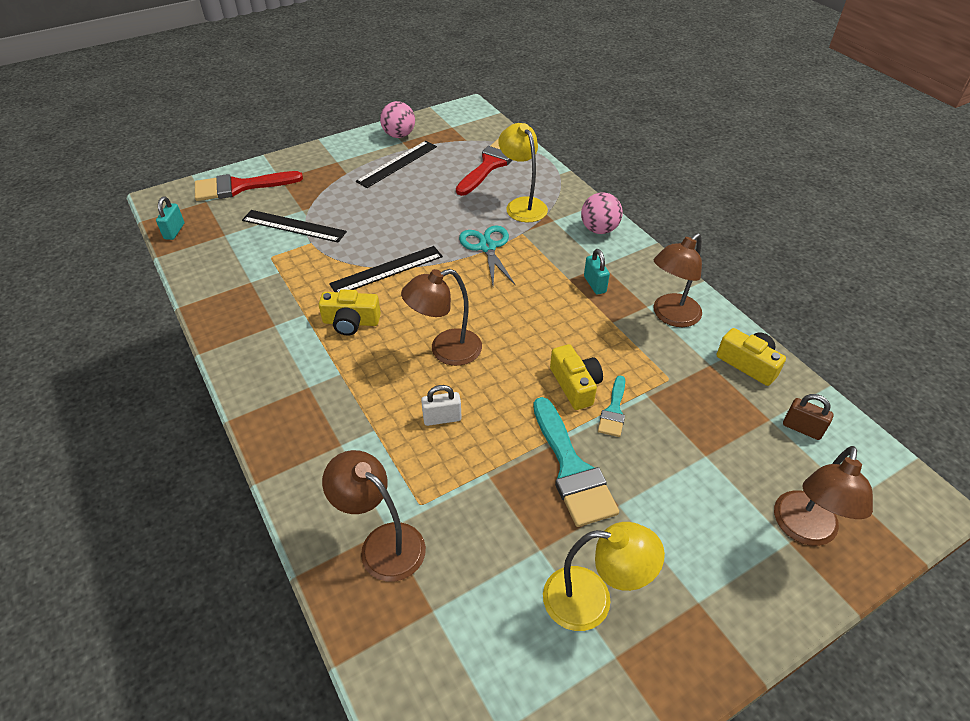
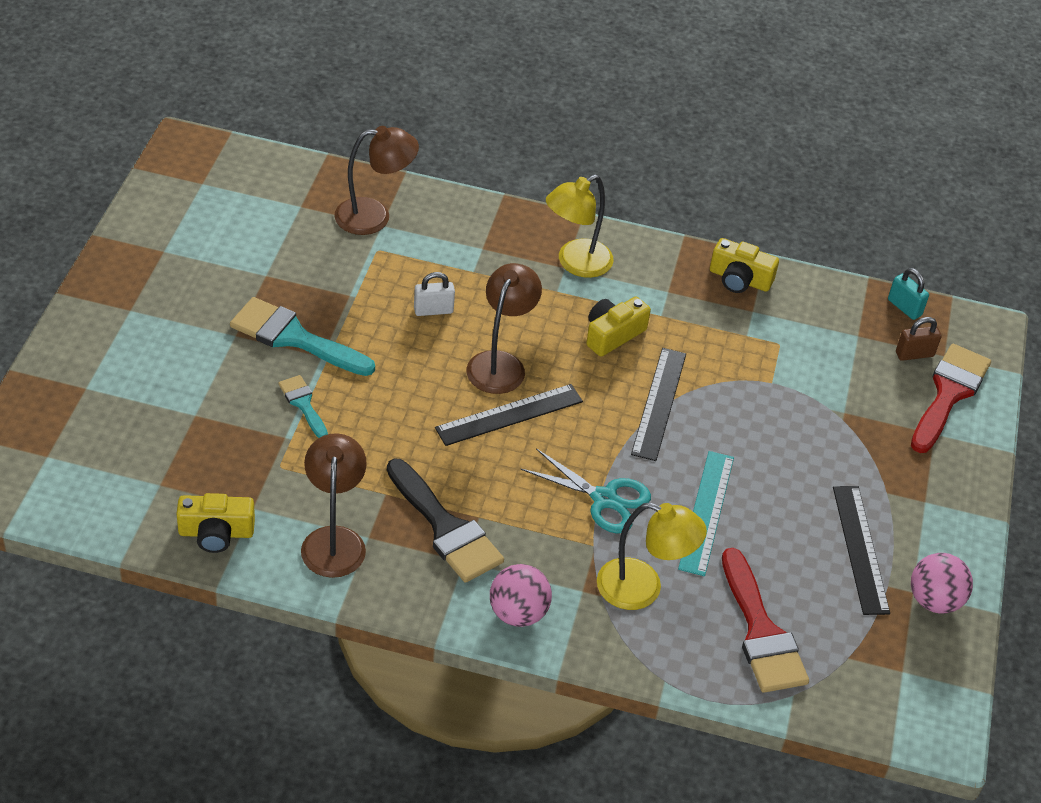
camera: 130 degrees right, 0 degrees up
(294, 226) = (818, 388): black ruler -> black ruler (509, 415)
(442, 418) = (433, 310): white padlock -> white padlock turned 45 degrees clockwise
(444, 213) = (706, 512): none -> turquoise ruler
(575, 385) = (357, 405): yellow camera -> yellow camera (739, 279)
(592, 600) = (204, 269): yellow lamp -> yellow lamp (575, 263)
(594, 284) = (446, 528): turquoise padlock -> black brush
(802, 428) = (125, 493): brown padlock -> brown padlock (914, 354)
(803, 530) = (79, 403): brown lamp -> none

